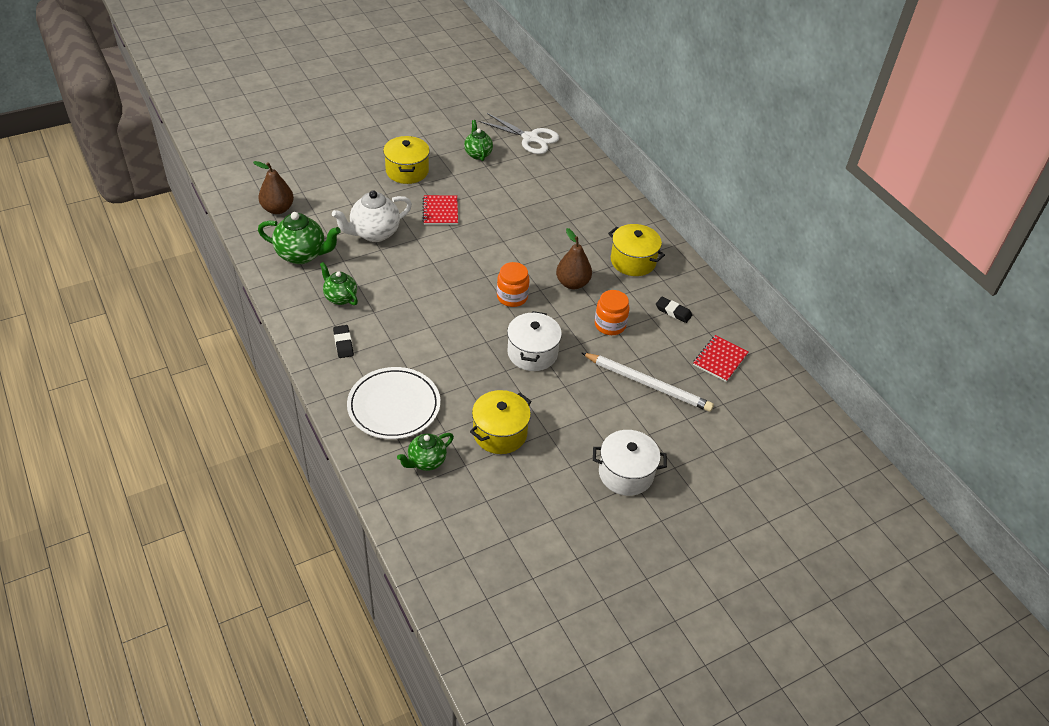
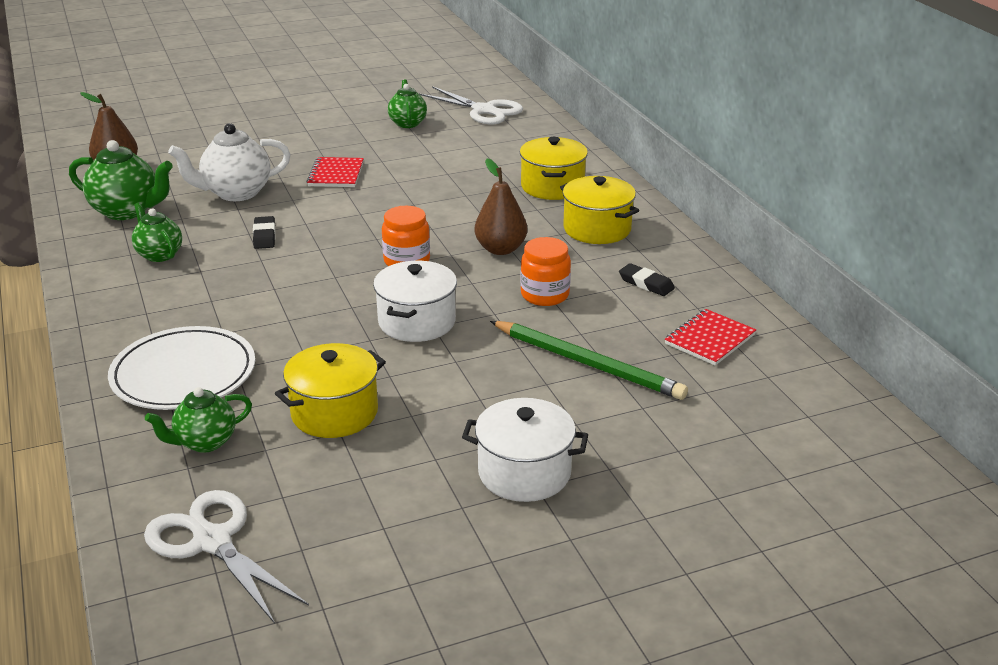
camera: 10 degrees right, 15 degrees down
(343, 343) = (141, 302): black eraser -> black eraser (264, 236)
(407, 171) = (306, 137): yellow pot -> yellow pot (552, 187)
(455, 536) = (212, 541): none -> white scissors
(648, 384) = (588, 363): white pencil -> green pencil

